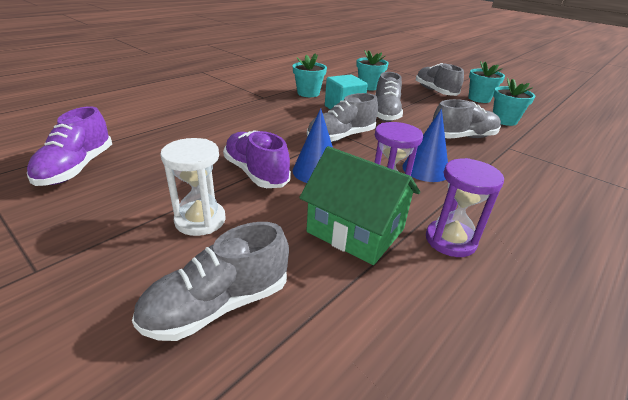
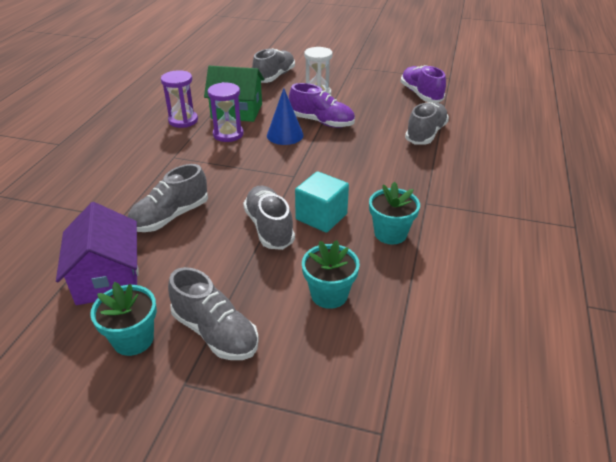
camera: 155 degrees right, 5 degrees up
(341, 137) = (292, 172): grey shoe -> grey shoe (425, 134)
(425, 169) = (205, 162): blue cone -> none
(504, 120) = (107, 277): turquoise flower pot -> purple house

